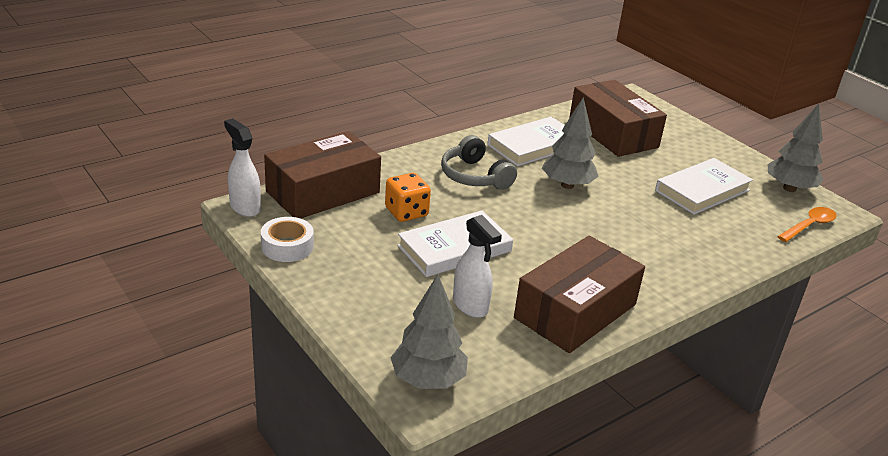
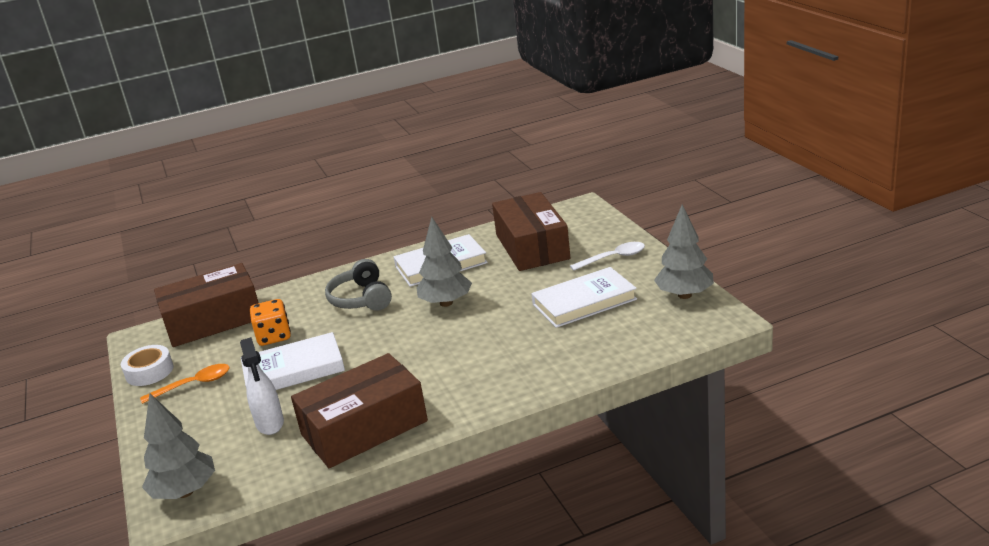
camera: 20 degrees right, 5 degrees down
(245, 207) = (138, 337): white spray bottle -> none
(699, 149) = (613, 258): none -> white spoon
(809, 226) = (676, 335): orange spoon -> orange spoon (193, 385)

